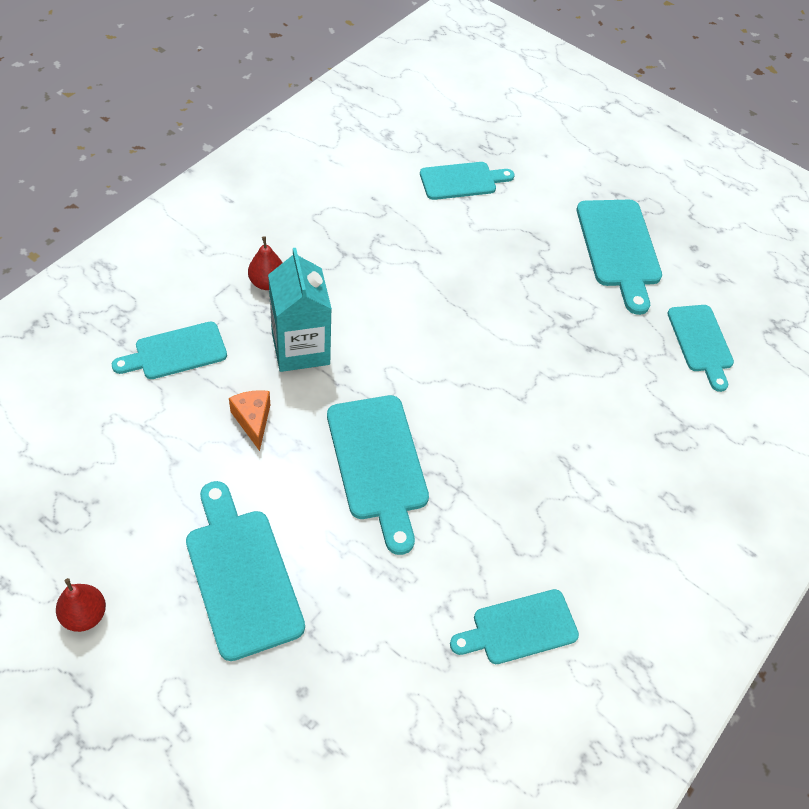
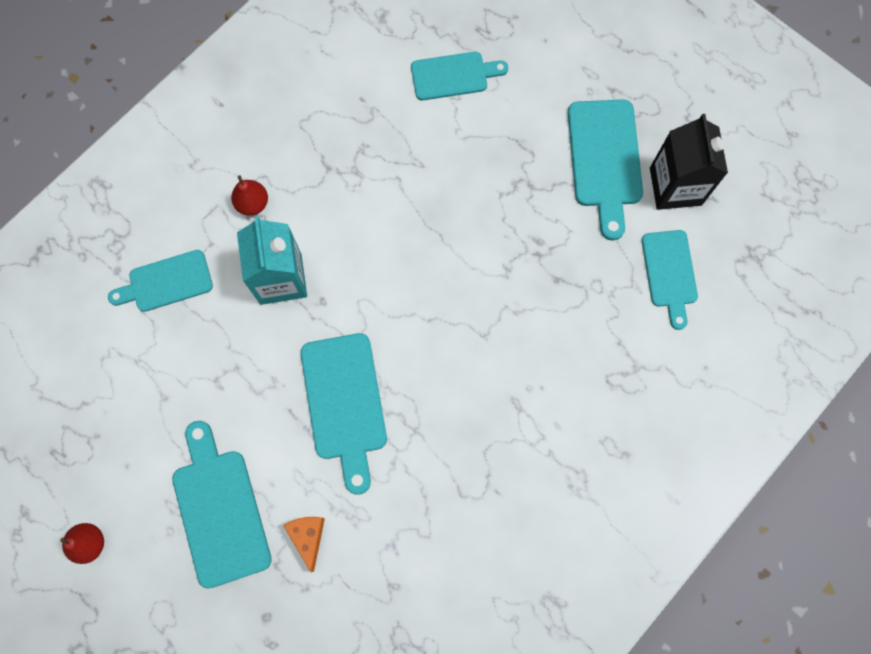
camera: 10 degrees right, 20 degrees up
(253, 421) = (234, 357): orange cheese -> orange cheese (308, 537)
(519, 628) = (455, 567): turquoise cutting board -> none
(691, 270) = (675, 186): none -> black carton

